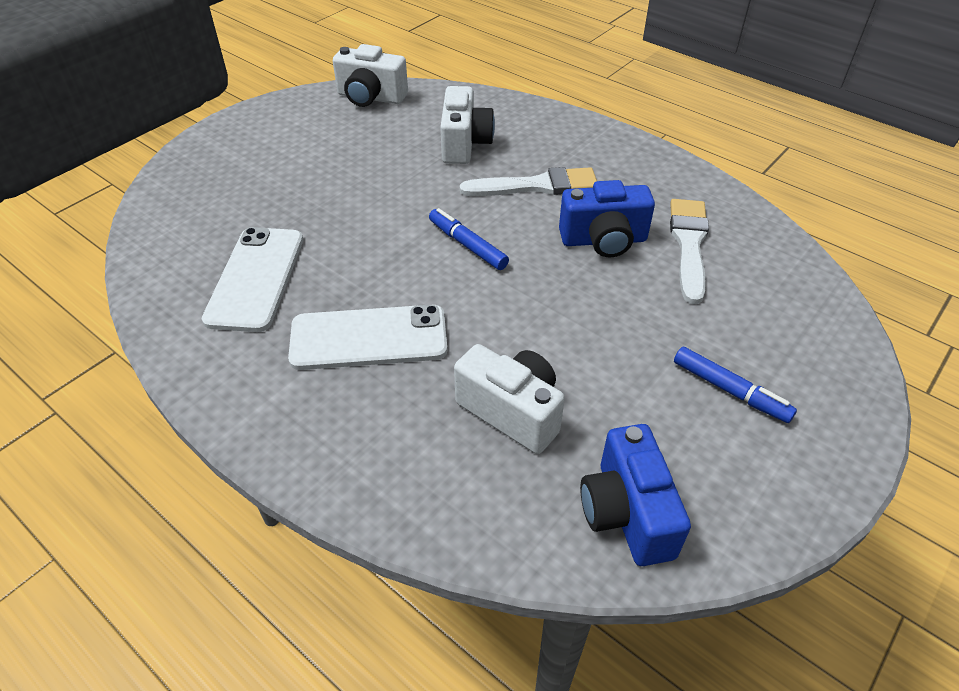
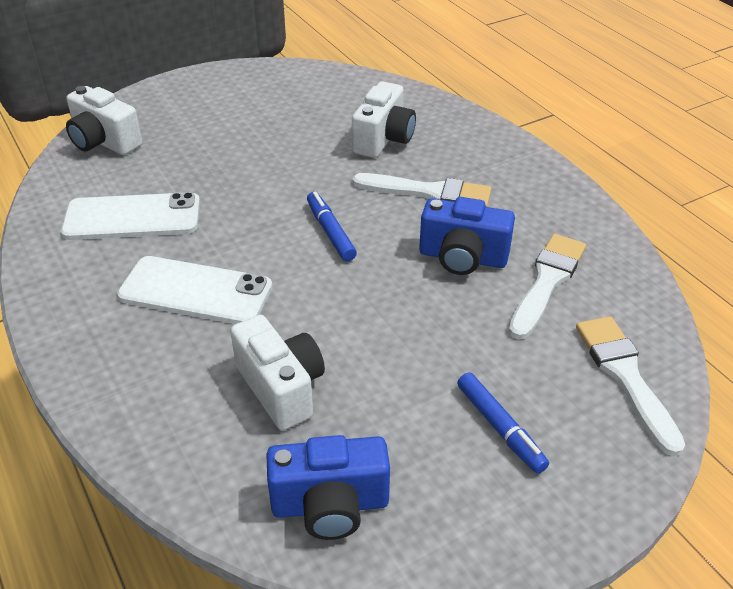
camera: 20 degrees right, 5 degrees down
(256, 278) = (132, 218): white phone -> white phone turned 60 degrees clockwise
(370, 97) = (322, 80): white camera -> white camera (104, 142)
(626, 513) = (330, 505): blue camera -> blue camera turned 105 degrees counterclockwise
(803, 313) = (625, 376): none -> white brush

